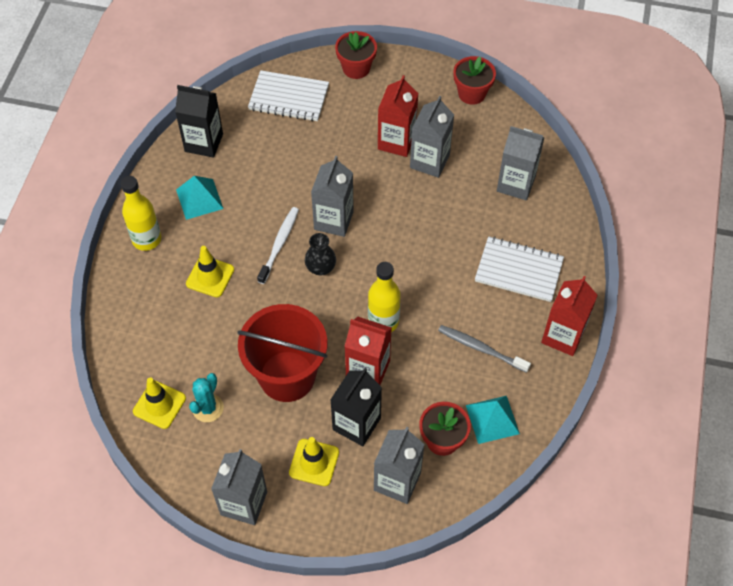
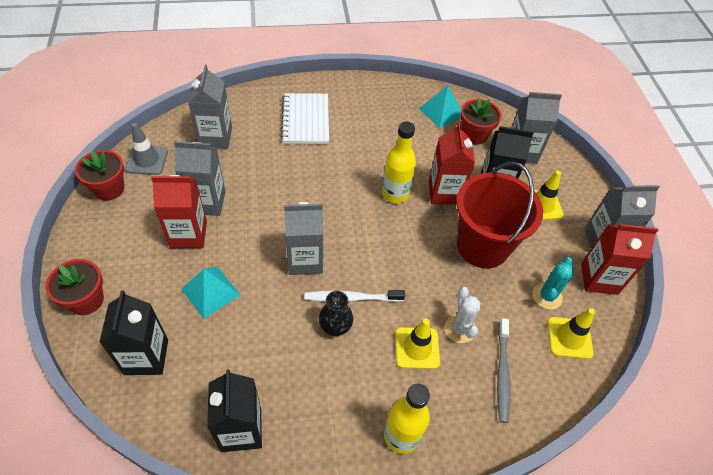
camera: 115 degrees left, 5 degrees down
(199, 199) = (325, 400): turquoise pyramid -> turquoise pyramid (210, 292)
(208, 408) = (547, 296): turquoise cactus -> turquoise cactus turned 60 degrees counterclockwise
(211, 317) = (459, 329): none -> white cactus
(289, 98) = (146, 357): white notebook -> black carton
(320, 268) = (363, 254): black vase -> black vase (335, 326)
(481, 348) = (387, 129): grey toothbrush -> grey toothbrush (502, 373)
(500, 125) = (147, 160): none -> grey traffic cone
(563, 336) = (353, 87): red carton -> red carton (599, 279)

